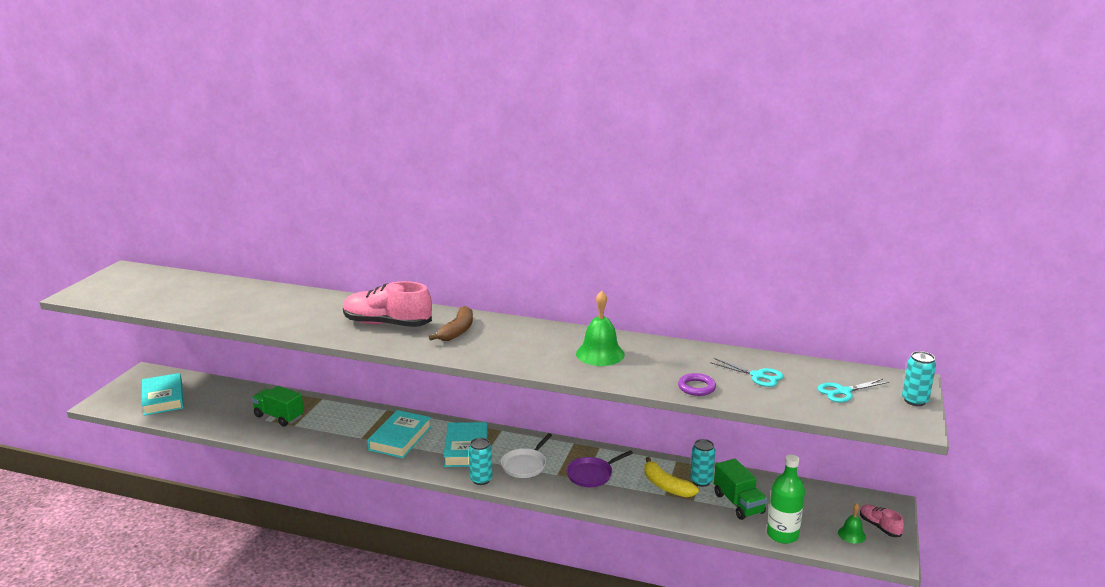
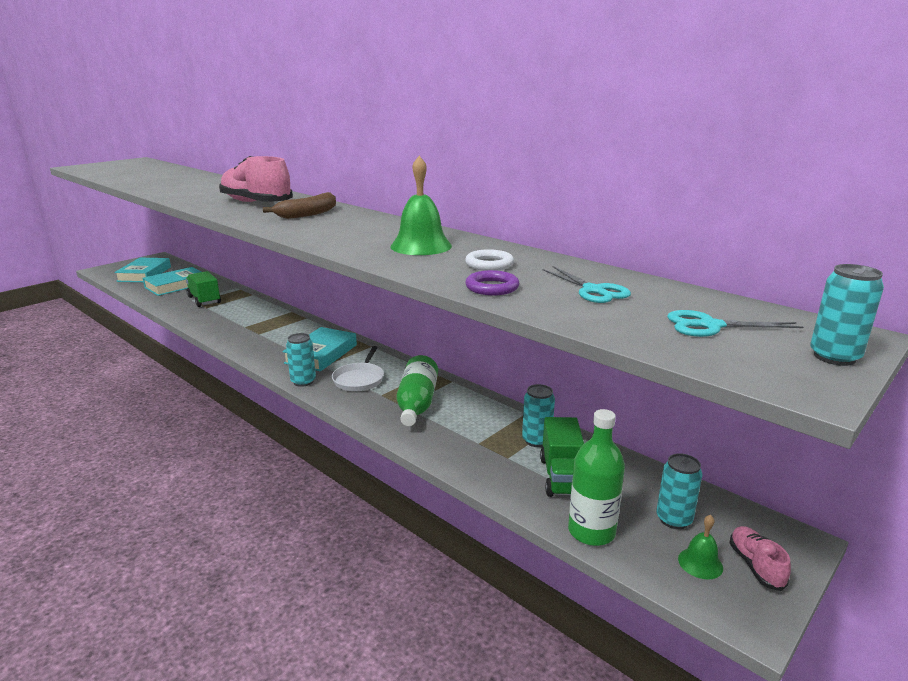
camera: 25 degrees right, 0 degrees up
(400, 438) = (275, 334): turquoise book -> turquoise book (176, 285)
(525, 465) = (359, 379): white pan -> white pan turned 45 degrees counterclockwise
(591, 475) = (417, 403): purple pan -> green bottle
(666, 486) = (489, 435): yellow banana -> none
(669, 364) = (489, 264): none -> white ring
(821, 512) = (674, 519): none -> turquoise can

